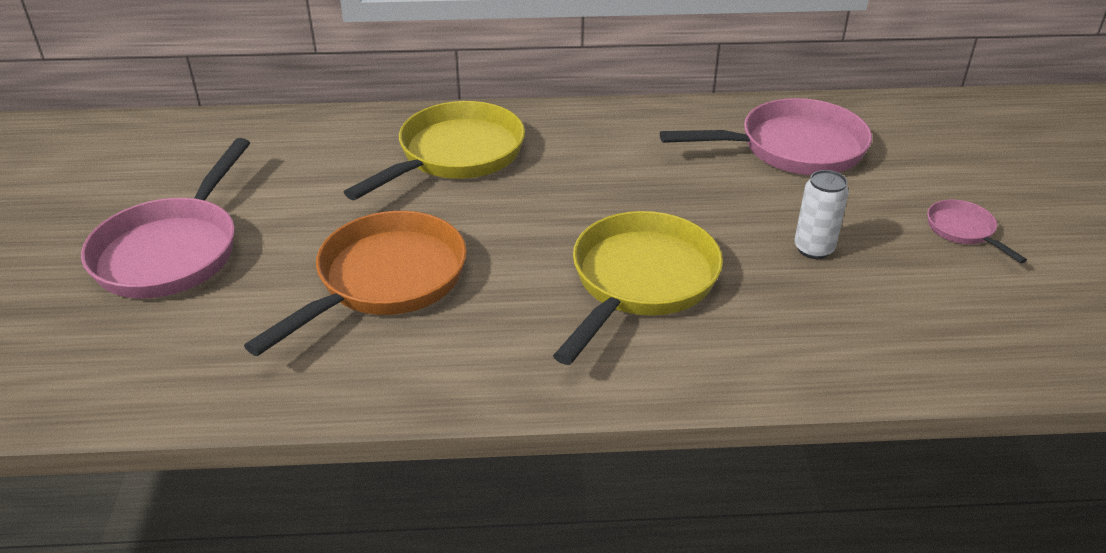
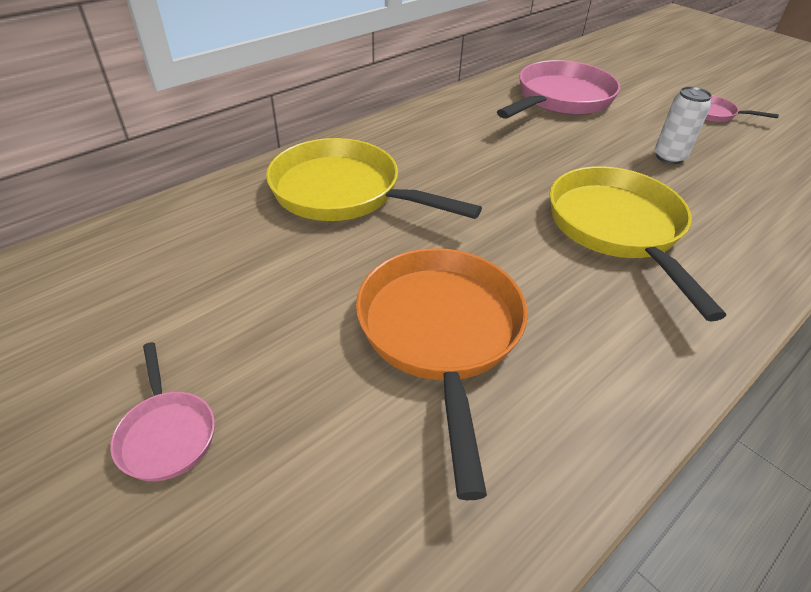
camera: 40 degrees left, 5 degrees up
(172, 251) = (167, 434): pink pan -> pink pan, size x0.48
(455, 155) = (343, 193): yellow pan -> yellow pan turned 60 degrees counterclockwise

